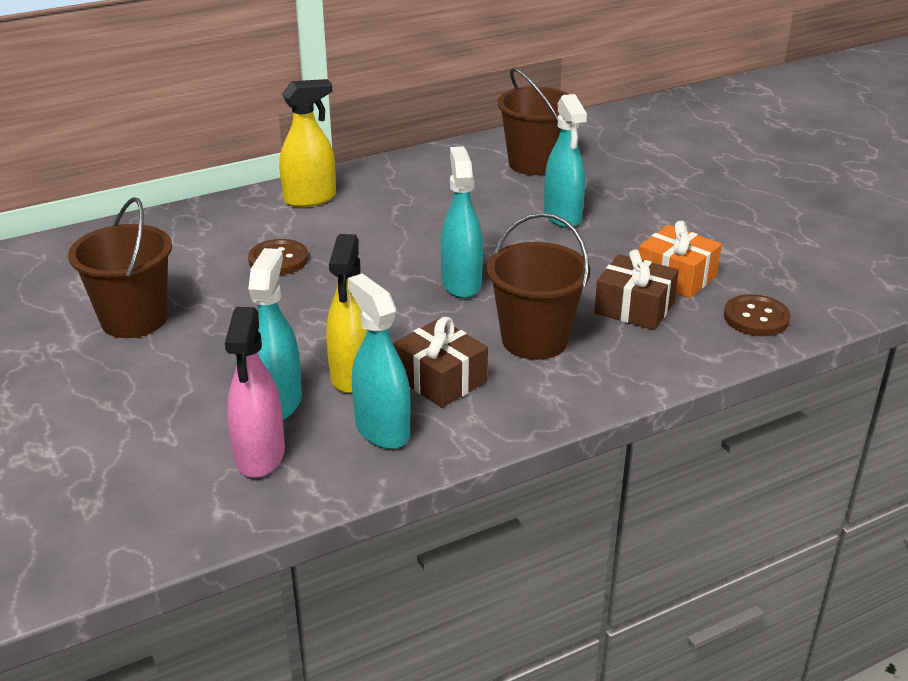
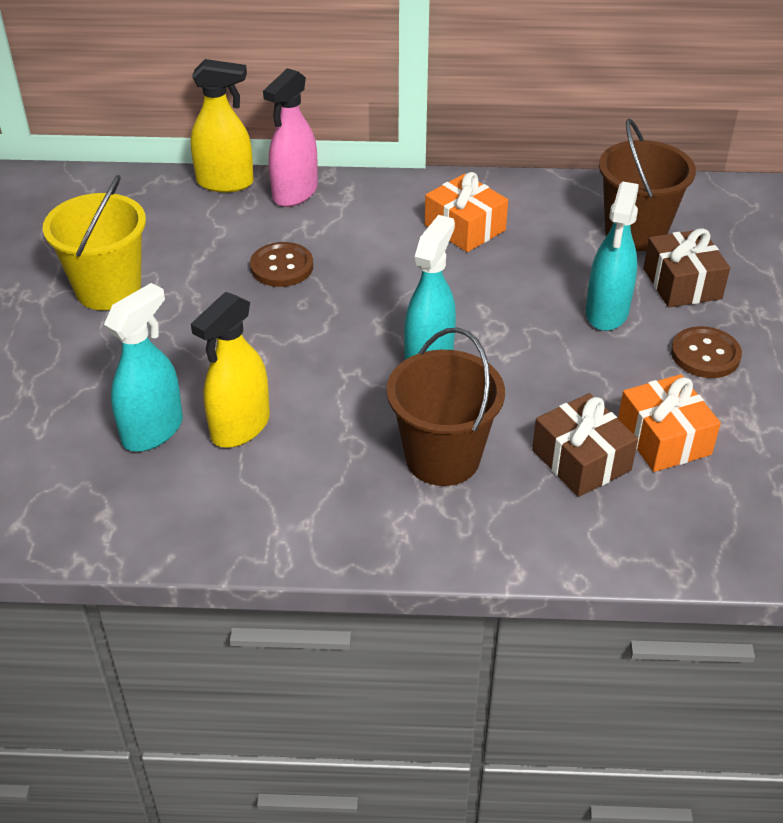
camera: 30 degrees right, 10 degrees up
(134, 319) = (108, 289): brown bucket -> yellow bucket
(260, 456) = (93, 482): pink spray bottle -> pink spray bottle (295, 193)
(310, 199) = (369, 203): yellow spray bottle -> yellow spray bottle (225, 183)
(382, 429) = (215, 500): turquoise spray bottle -> none
(404, 194) = (465, 228): none -> orange gift
(440, 379) = (313, 466): brown gift -> brown gift (682, 283)
(756, 318) = (707, 528): brown button -> brown button (705, 354)

